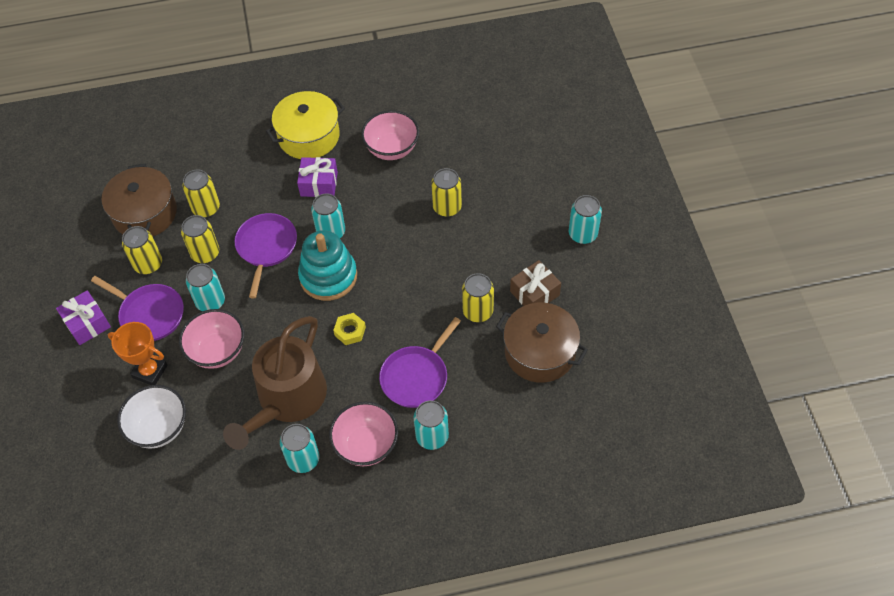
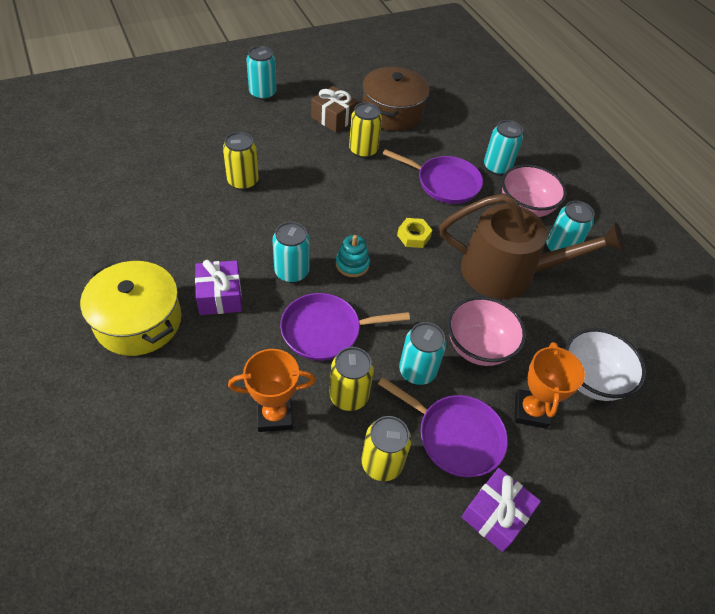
camera: 110 degrees left, 5 degrees down
(145, 213) = (295, 498): brown pot -> none
(150, 314) = (456, 436): purple pan -> purple pan turned 105 degrees clockwise
(206, 208) = (274, 415): yellow can -> orange trophy
(328, 276) = (352, 264): turquoise stacking toy -> turquoise stacking toy, size x0.52
(392, 149) = (160, 235): pink bowl -> none

